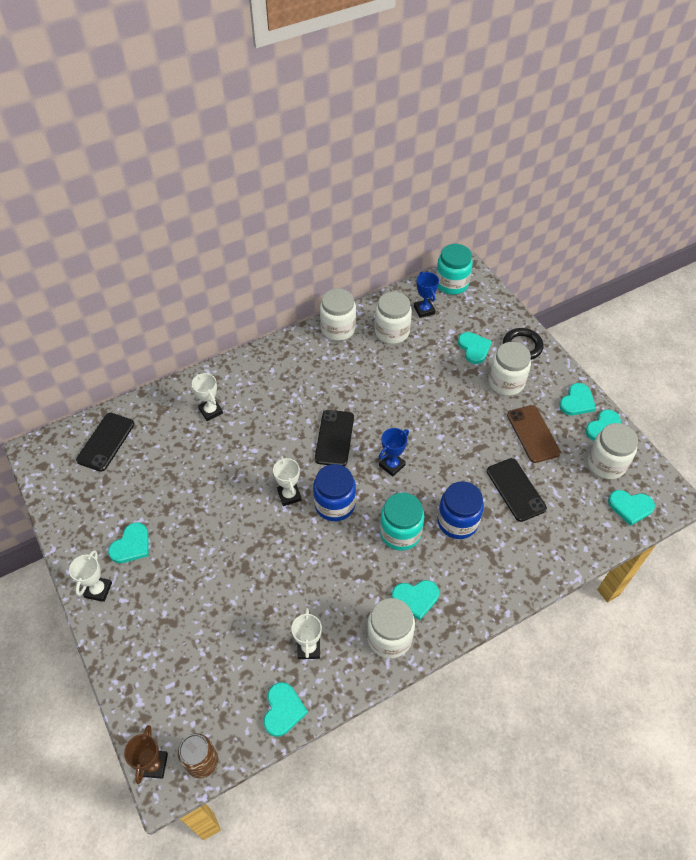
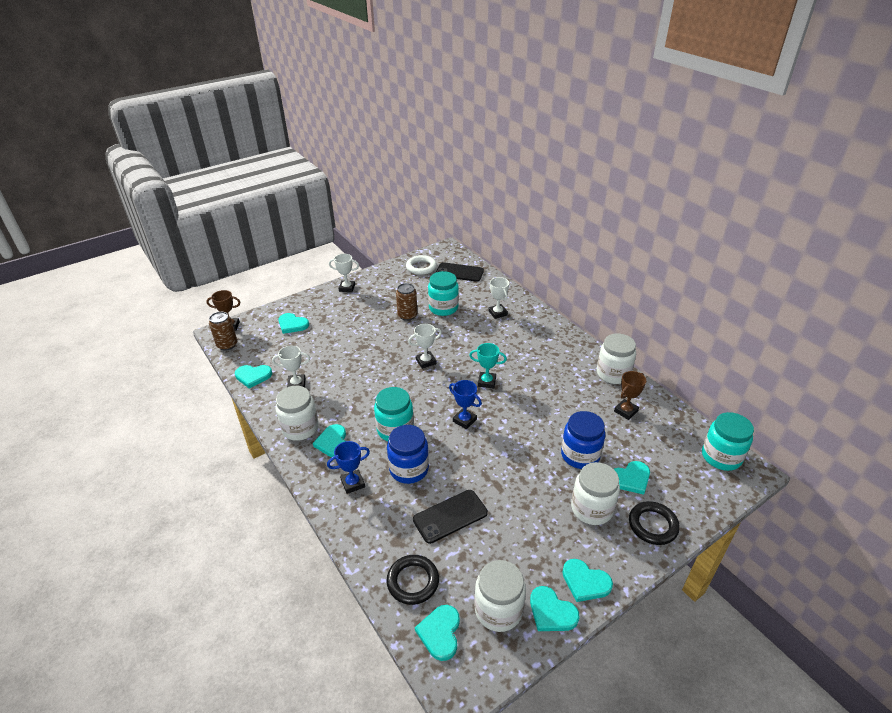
camera: 85 degrees right, 15 degrees down
(76, 488) = (421, 267): none -> white ring
(131, 545) = (379, 295): turquoise heart -> turquoise heart (292, 324)
(184, 468) = (443, 308): none -> turquoise jar
(190, 511) = (407, 315): none -> brown can
(211, 411) = (497, 313): white trophy -> white trophy turned 75 degrees counterclockwise
(334, 438) = (486, 382): black phone -> turquoise trophy
(335, 504) = (420, 387): blue jar -> blue jar (580, 455)
(392, 332) = (625, 411): white jar -> brown trophy
(424, 310) = (668, 434): blue trophy -> blue trophy (353, 483)
(533, 434) = (525, 533): brown phone -> none
(585, 524) = (413, 581): none -> black ring

